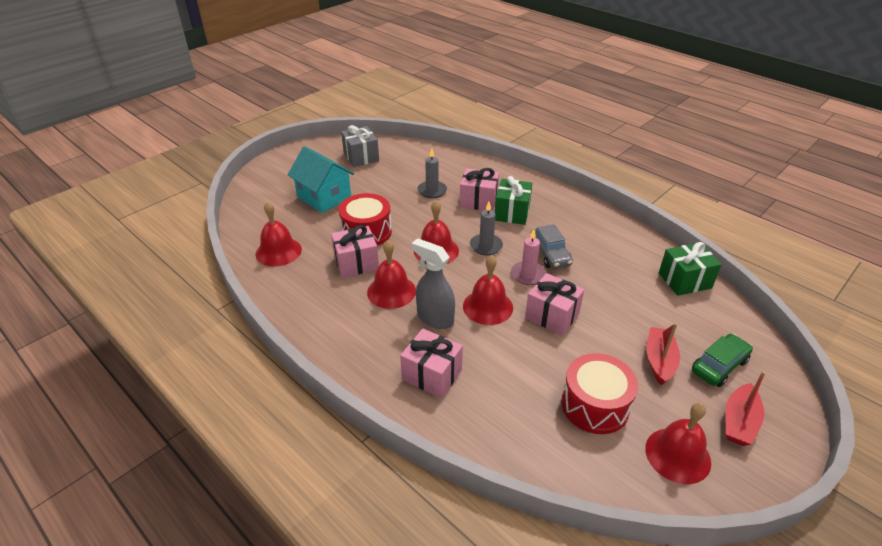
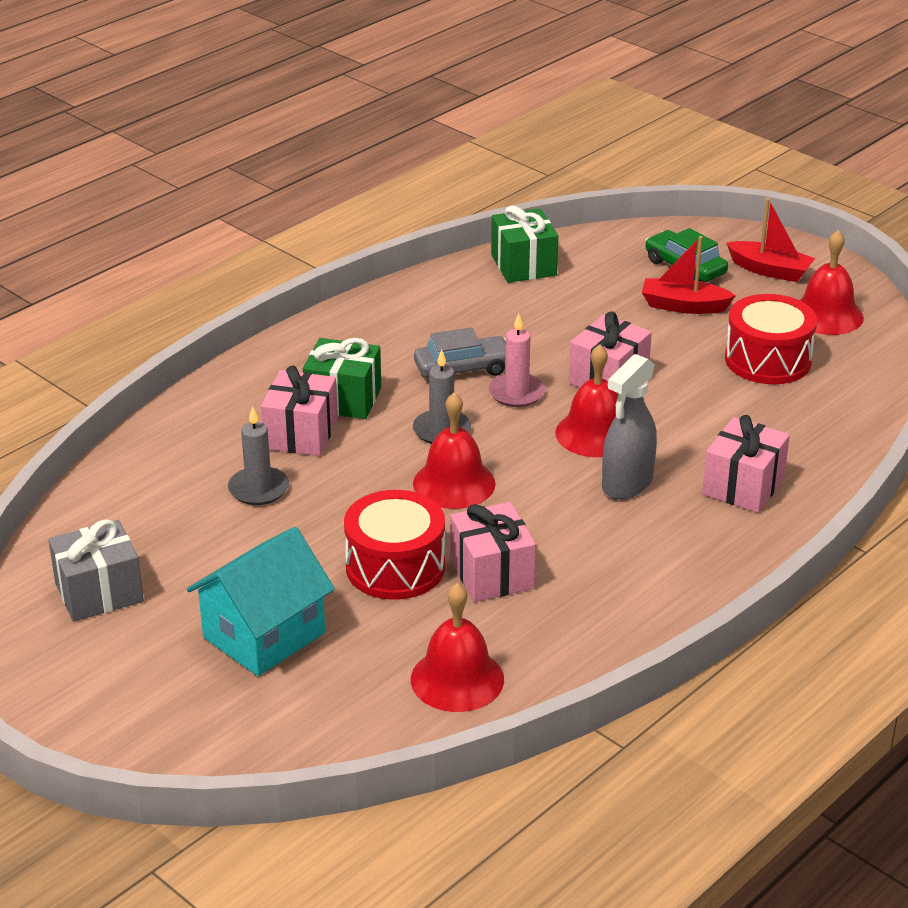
camera: 90 degrees left, 5 degrees down
(391, 291) = (567, 530): red bell -> none

